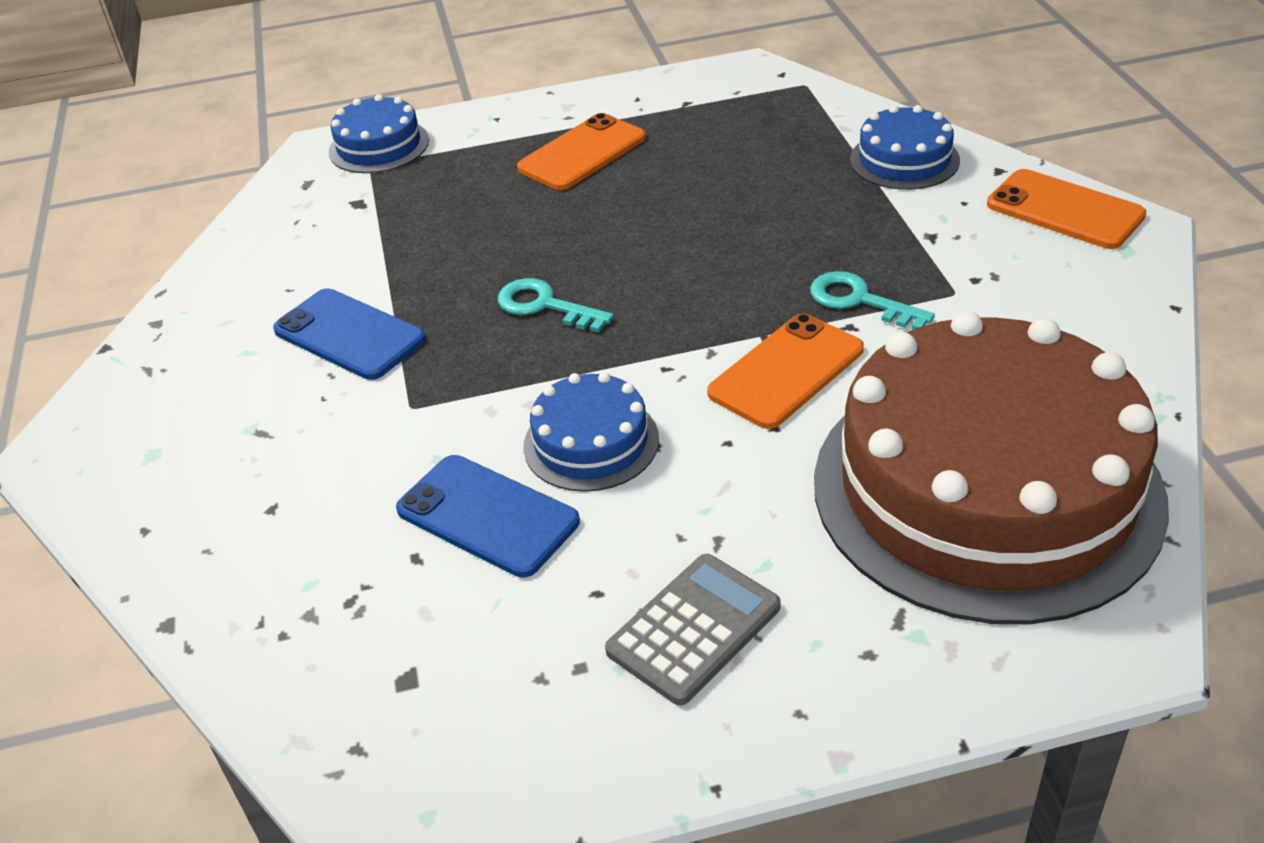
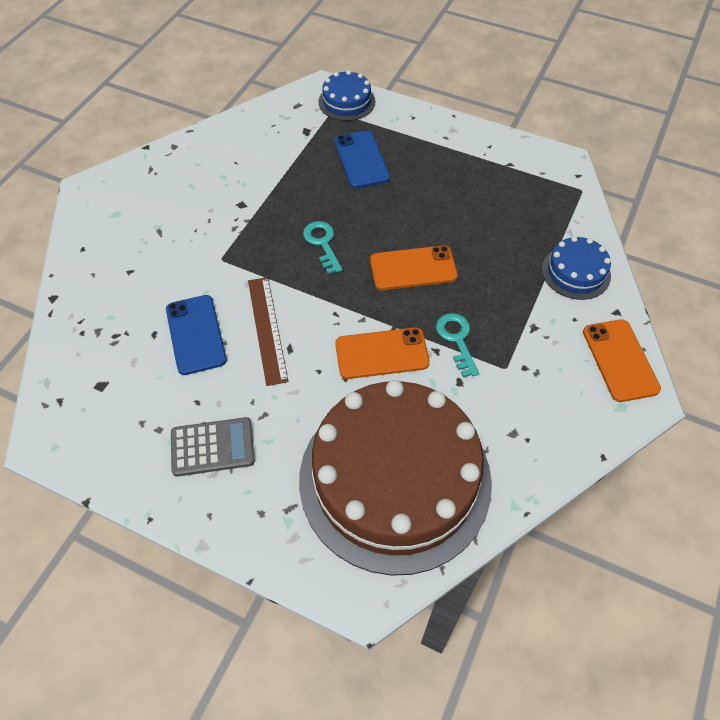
camera: 35 degrees right, 15 degrees up
(349, 335) = (234, 204): blue phone -> blue phone (361, 160)
(582, 153) = (428, 164): orange phone -> orange phone (413, 268)
(591, 442) = (267, 329): blue cake -> brown ruler

